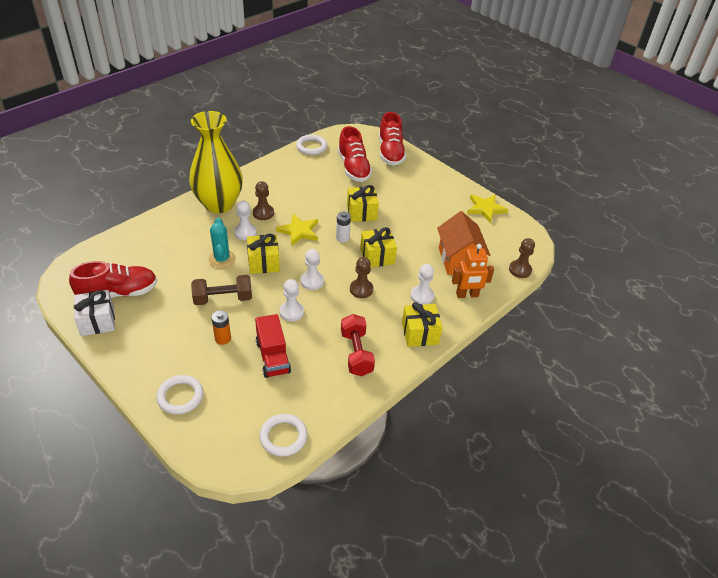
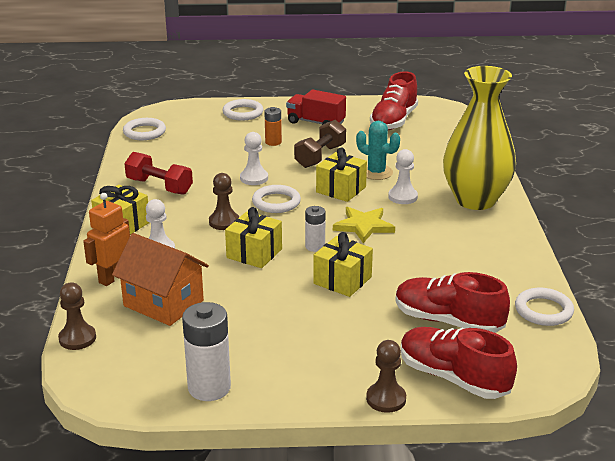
camera: 135 degrees right, 15 degrees down
(97, 321) = (369, 107): white gift -> none
(263, 213) = (425, 218): brown pawn -> brown pawn (386, 399)
(273, 357) = (219, 153): red truck -> red truck (316, 123)
(312, 281) = (276, 202): white pawn -> white ring
(485, 209) = (209, 388): yellow star -> white battery

